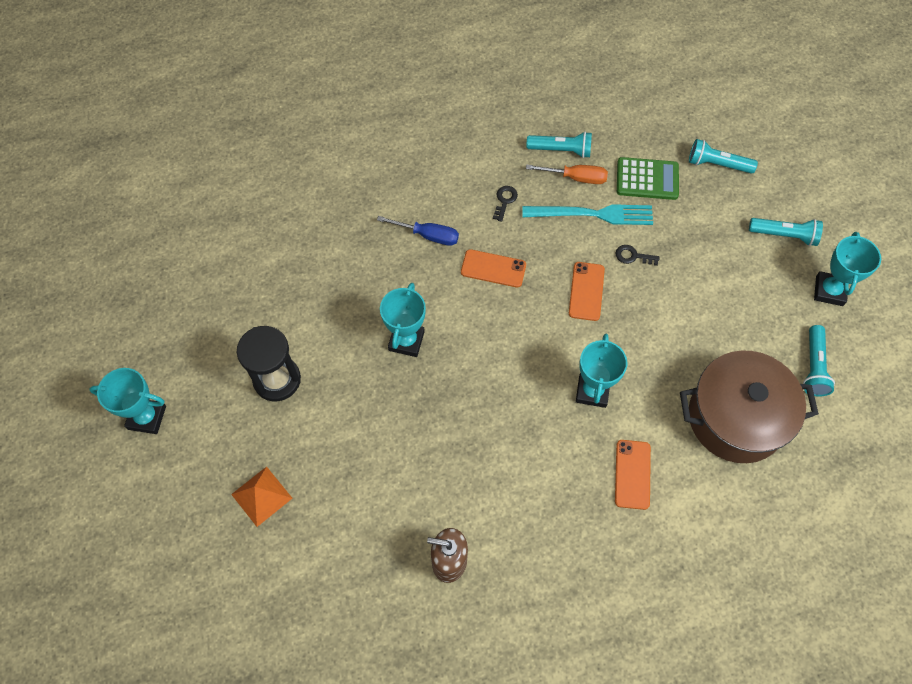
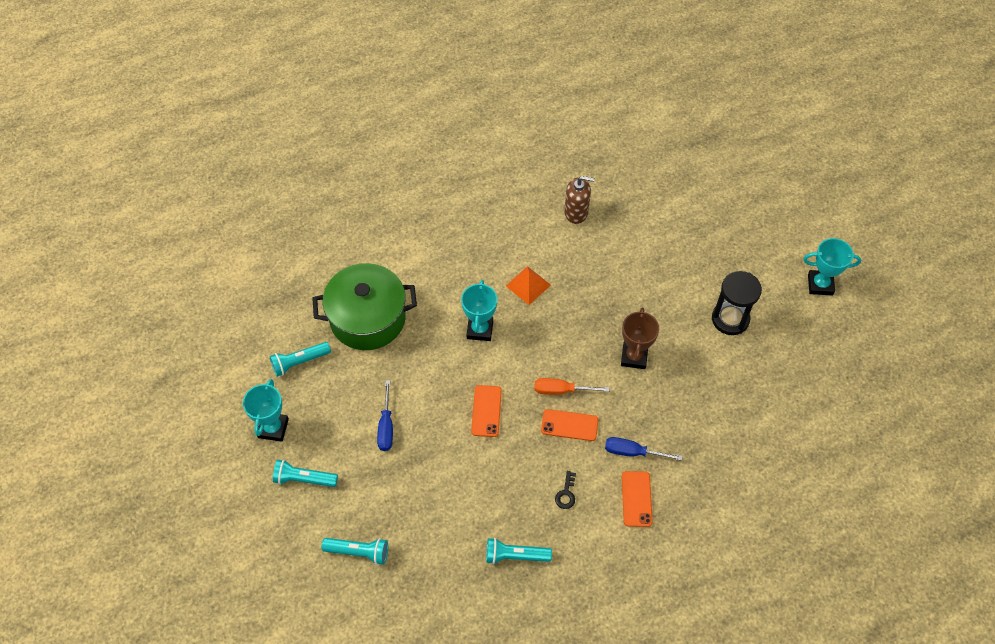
camera: 175 degrees right, 5 degrees down
(261, 496) = (716, 240): orange pyramid -> orange pyramid (528, 285)
(406, 341) = (634, 357): turquoise trophy -> brown trophy
(576, 178) = (499, 525): orange screwdriver -> orange screwdriver (561, 390)
(592, 214) = (482, 486): turquoise fork -> none
(632, 474) = (449, 274): orange phone -> orange phone (636, 499)
(633, 256) = (445, 447): black key -> none
(647, 179) = (429, 529): green calculator -> none
(700, 282) = (386, 427): none -> blue screwdriver
(736, 418) = (368, 318): brown pot -> green pot
(813, 367) = (299, 362): turquoise flashlight -> turquoise flashlight turned 120 degrees counterclockwise

